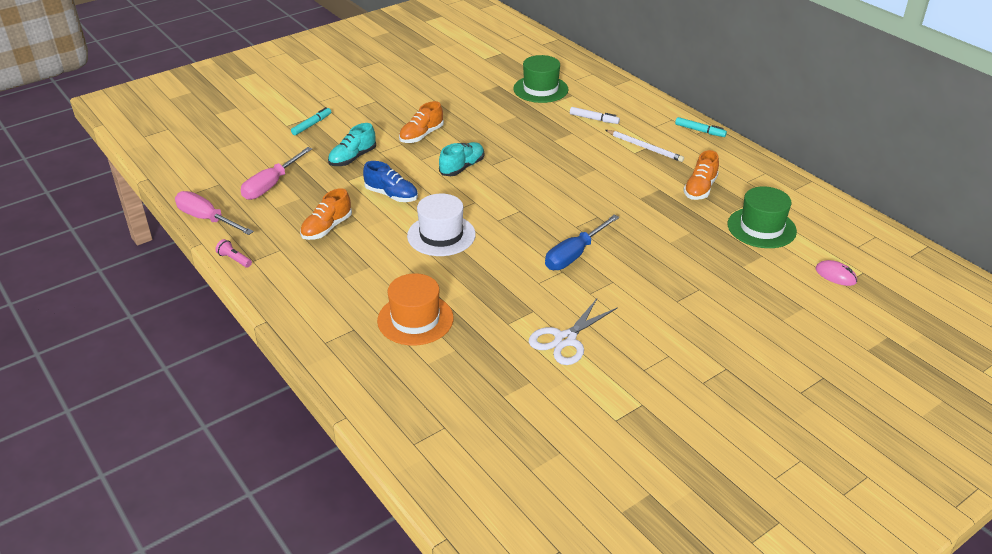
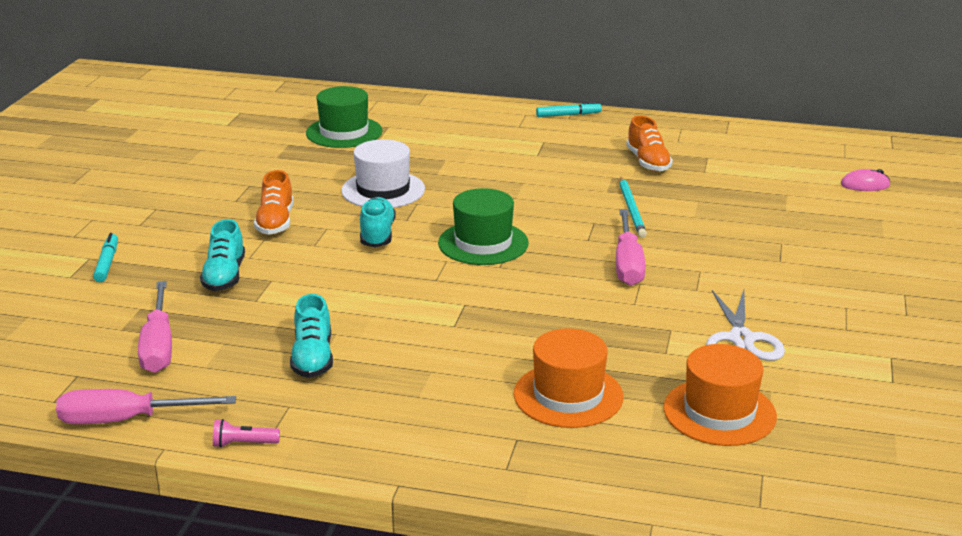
camera: 40 degrees left, 10 degrees down
(327, 228) = (313, 358): orange shoe -> turquoise shoe
(391, 195) = (338, 293): blue shoe -> none
(441, 235) = (462, 306): white hat -> white hat (383, 190)
(479, 377) = (719, 412): none -> orange hat
(574, 255) = (628, 264): blue screwdriver -> pink screwdriver
(594, 119) = (448, 140): white marker -> none
(635, 218) = (631, 209): none -> turquoise pencil
(645, 147) = (540, 147): white pencil -> none
(761, 228) = (750, 173): green hat -> green hat (483, 243)

